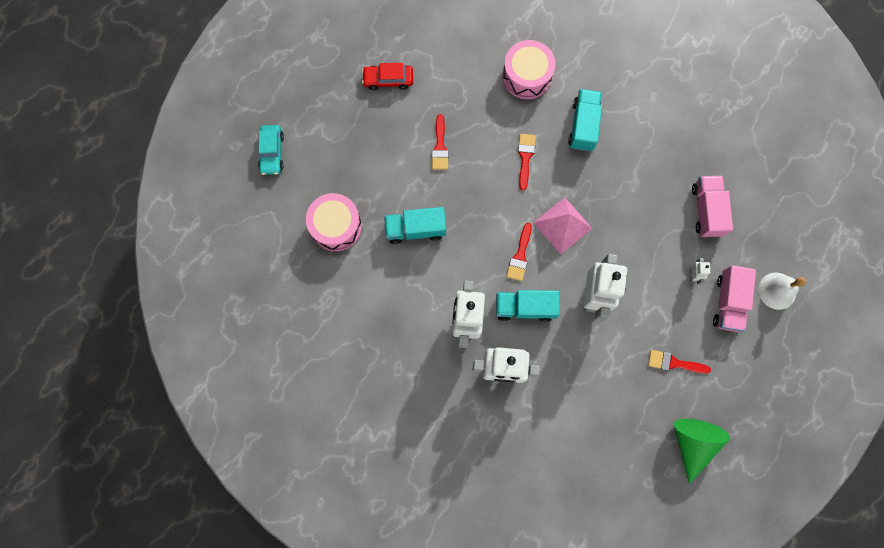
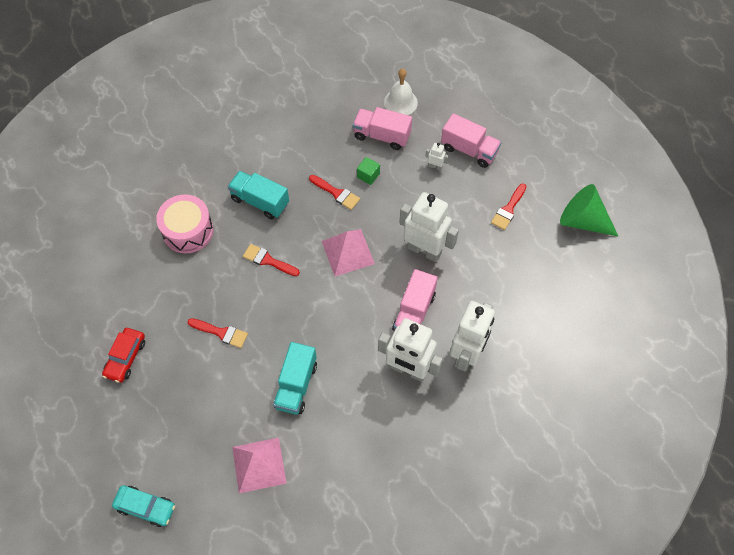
camera: 70 degrees left, 15 degrees down
(336, 226) = (259, 464): pink drum -> pink pyramid
(520, 256) = (362, 299): red brush -> red brush (336, 193)
(525, 307) = (414, 312): turquoise truck -> pink truck
(654, 214) = (368, 175): none -> green cube
(777, 291) = (472, 112): white bell -> white bell (400, 102)

